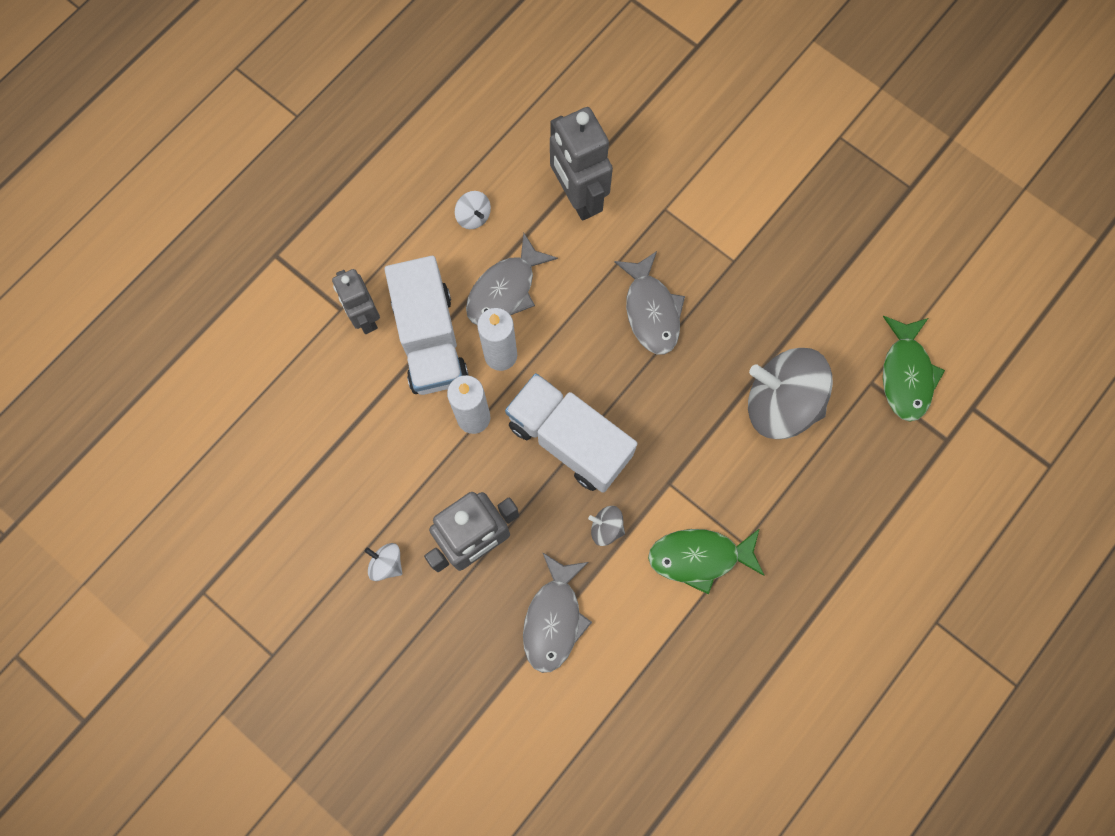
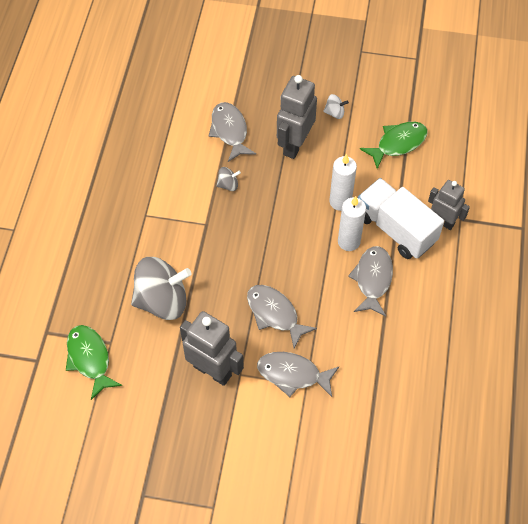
camera: 150 degrees right, 15 degrees down
(473, 216) = (424, 313): white spinning top -> none
(569, 440) = (277, 217): white truck -> none
(578, 197) = (368, 361): grey robot -> grey robot (213, 370)
(673, 228) = (293, 374): none -> grey fish
(699, 557) = (167, 196): green fish -> green fish (398, 144)

